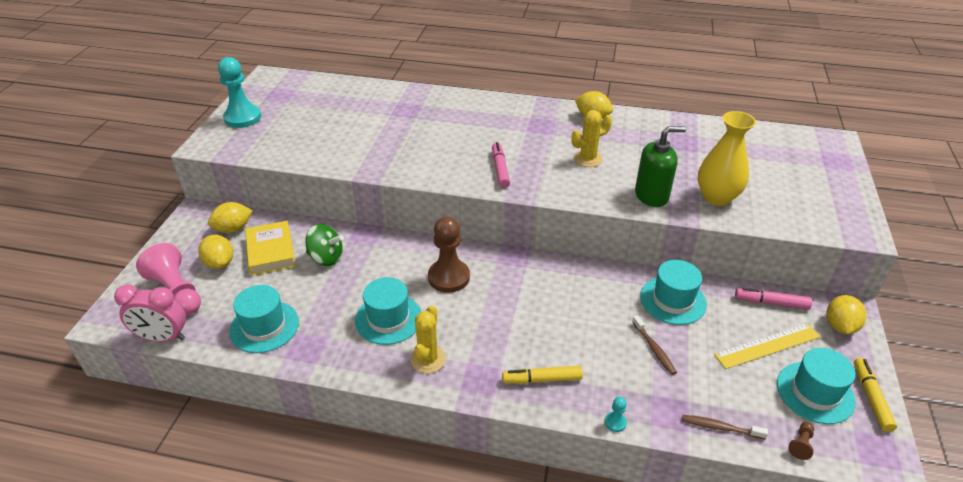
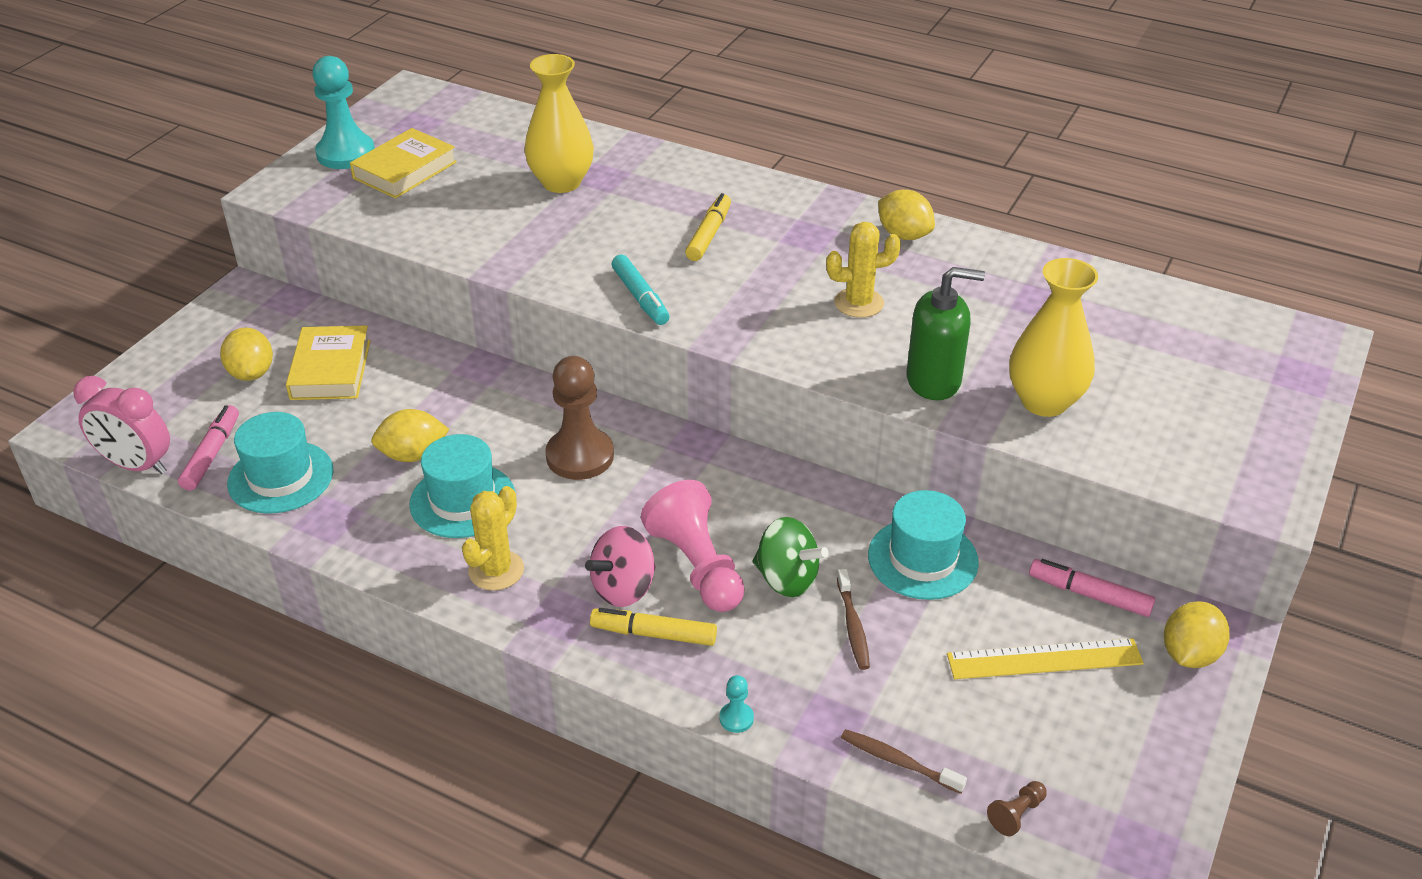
camera: 15 degrees right, 0 degrees up
(177, 292) = (177, 404): pink pawn -> pink pawn (697, 566)
(233, 229) = (289, 325): yellow lemon -> yellow lemon (413, 455)
(284, 122) = (405, 170): none -> yellow book
(326, 258) = (407, 393): green spinning top -> green spinning top (787, 579)
(383, 116) = (561, 182): none -> yellow vase
(461, 175) = (640, 297): none -> turquoise marker
(500, 169) = (706, 297): pink marker -> pink marker (212, 454)
(511, 354) = (623, 588): none -> pink spinning top
(815, 392) = (1085, 745): turquoise hat -> none
(871, 397) = (1177, 773): yellow marker -> yellow marker (709, 234)

